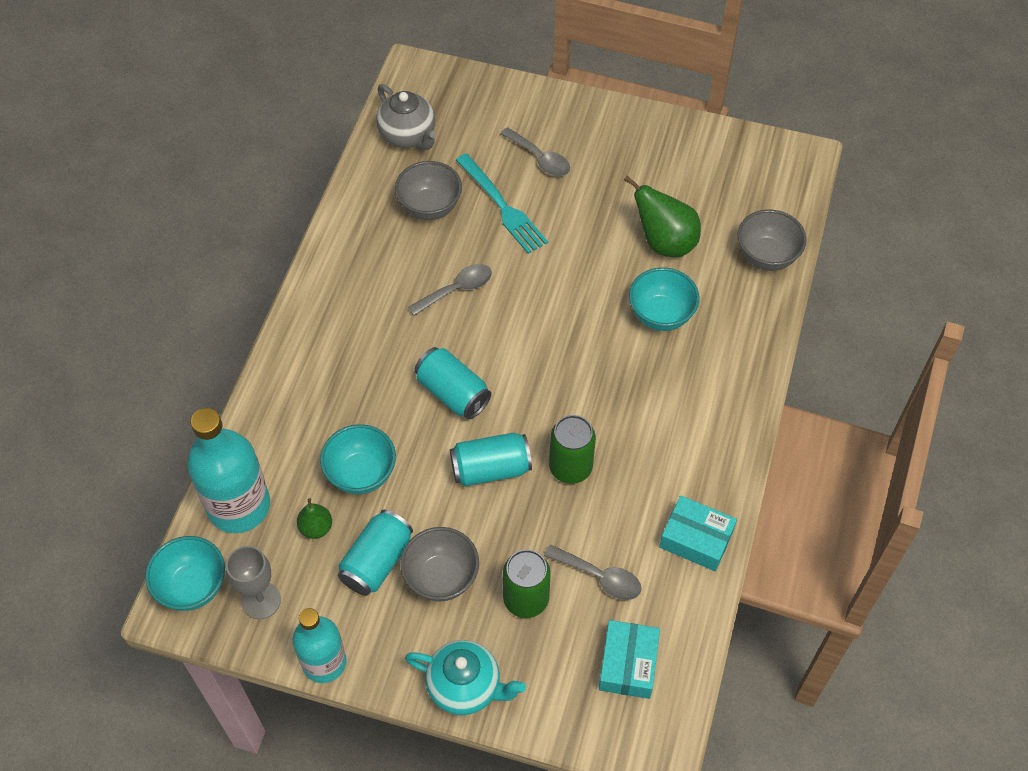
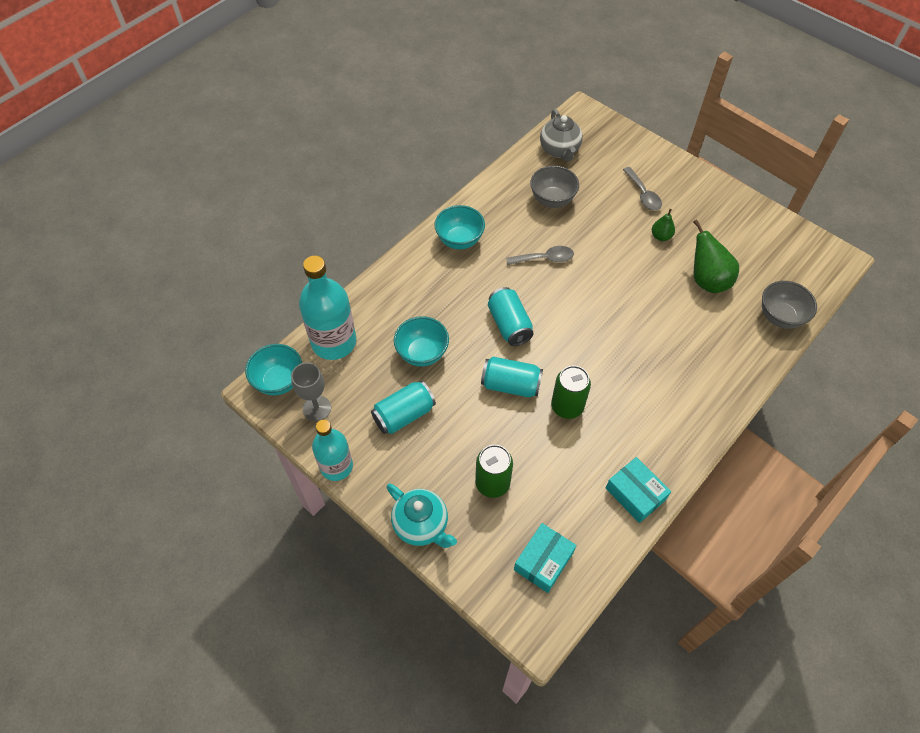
camera: 25 degrees right, 0 degrees up
(316, 528) = (375, 376): green pear -> green pear (661, 236)
(441, 577) = (441, 444): grey bowl -> none
(503, 207) = (602, 217): turquoise fork -> none
(599, 577) = (552, 490): grey spoon -> none
(661, 315) = (681, 328): turquoise bowl -> turquoise bowl (459, 240)

